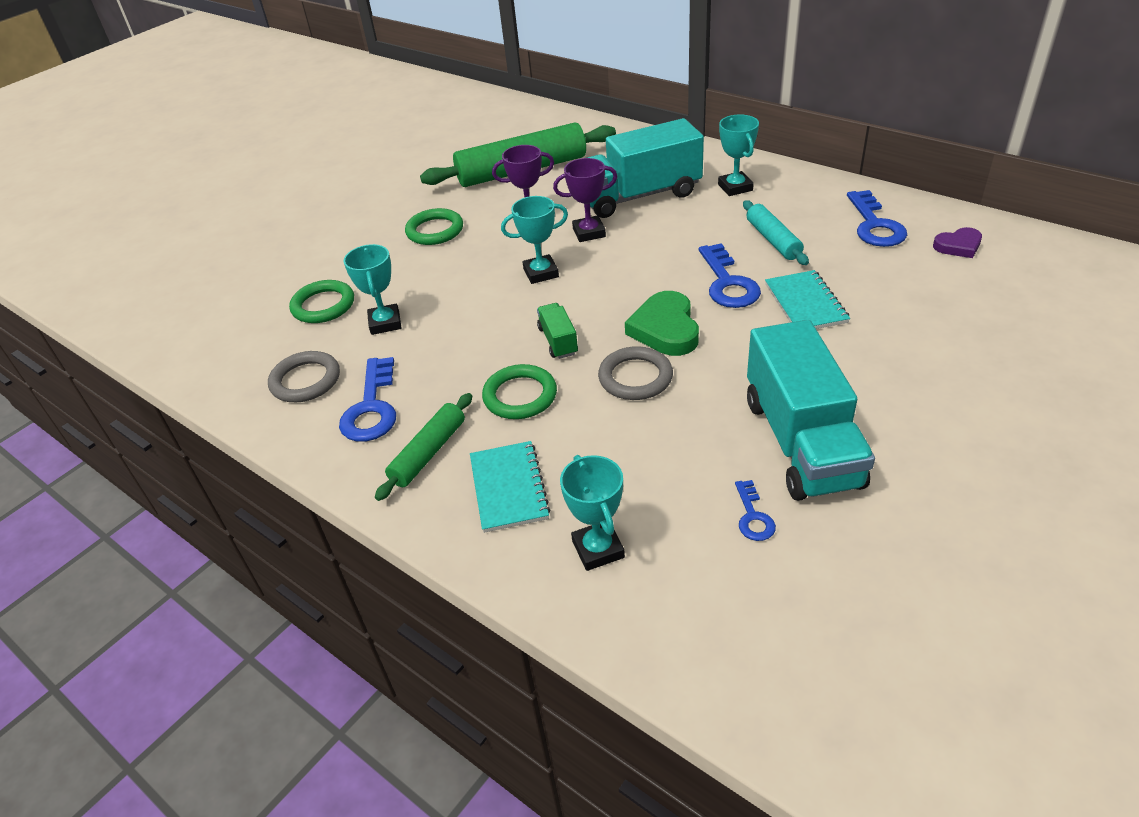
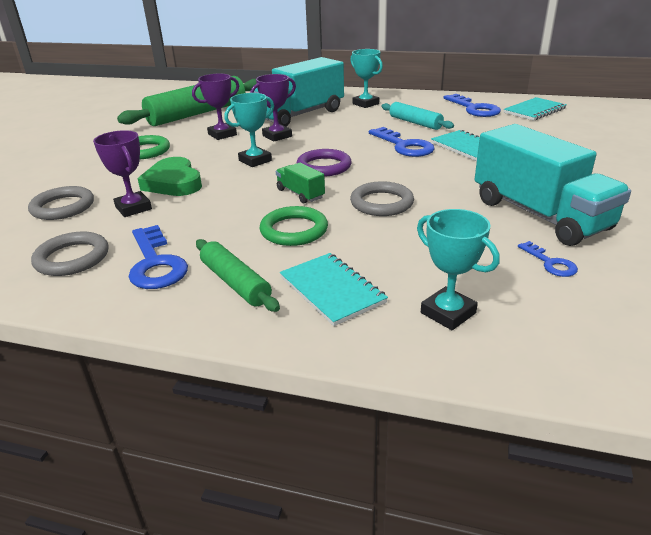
camera: 25 degrees left, 10 degrees down
(323, 305) = (63, 207): green ring -> grey ring
(385, 323) = (133, 208): turquoise trophy -> purple trophy
(428, 453) = (235, 283): green rolling pin -> green rolling pin turned 45 degrees counterclockwise
(610, 300) = (324, 166): none -> purple ring
(665, 329) = (380, 174): green heart -> green heart (173, 182)
(958, 246) = (534, 111): purple heart -> turquoise notebook

